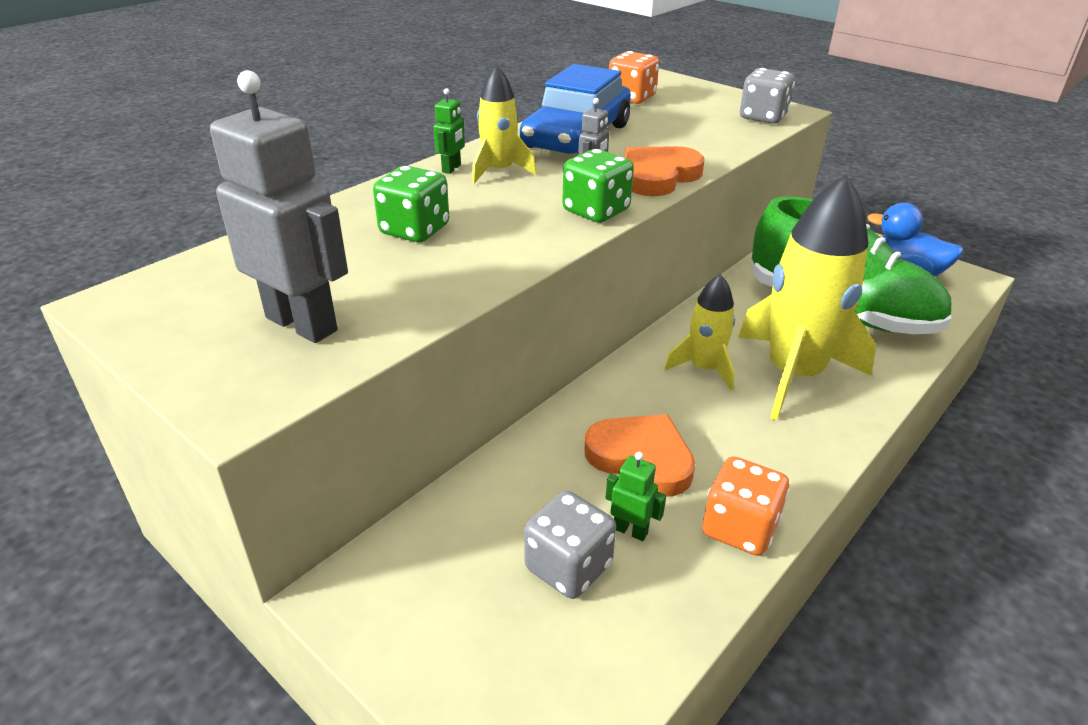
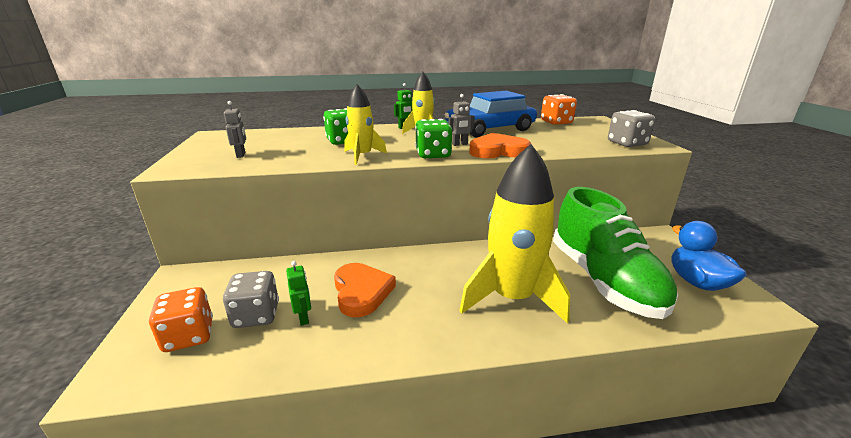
camera: 40 degrees right, 10 degrees down
(302, 324) = (241, 155): grey robot -> grey robot, size x0.45
(704, 368) = (461, 271): yellow rocket -> yellow rocket (362, 156)
(739, 528) = (352, 349): orange dice -> orange dice (189, 336)

